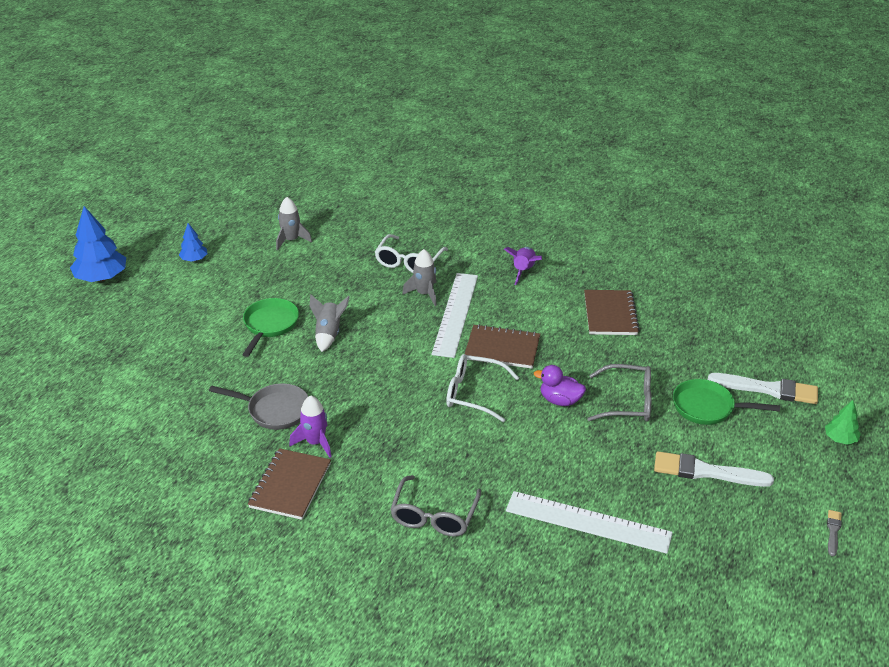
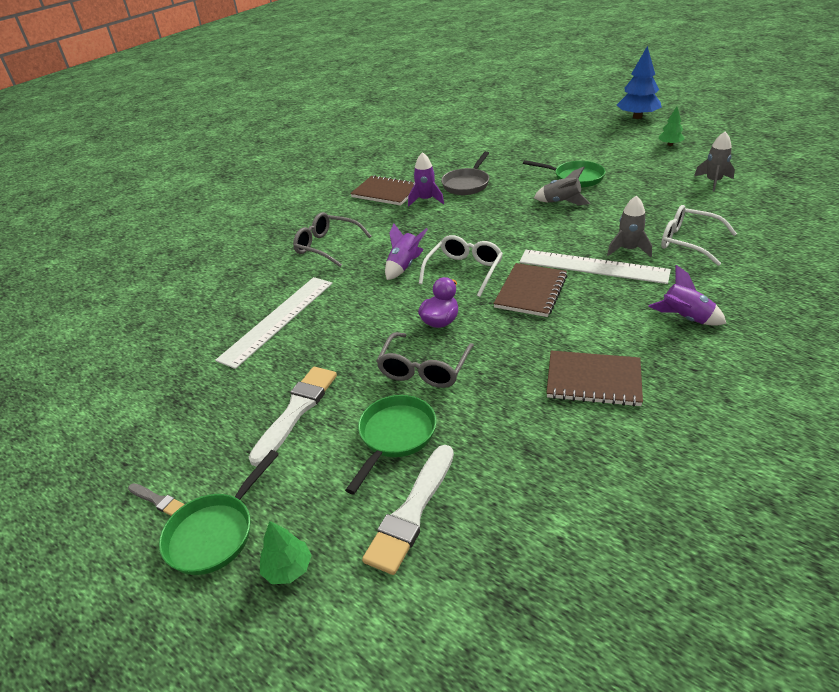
camera: 105 degrees right, 0 degrees up
(194, 259) = (670, 144): blue tree -> green tree
(470, 439) = (404, 266): none -> purple rocket
(838, 485) = (215, 533): none -> green pan

